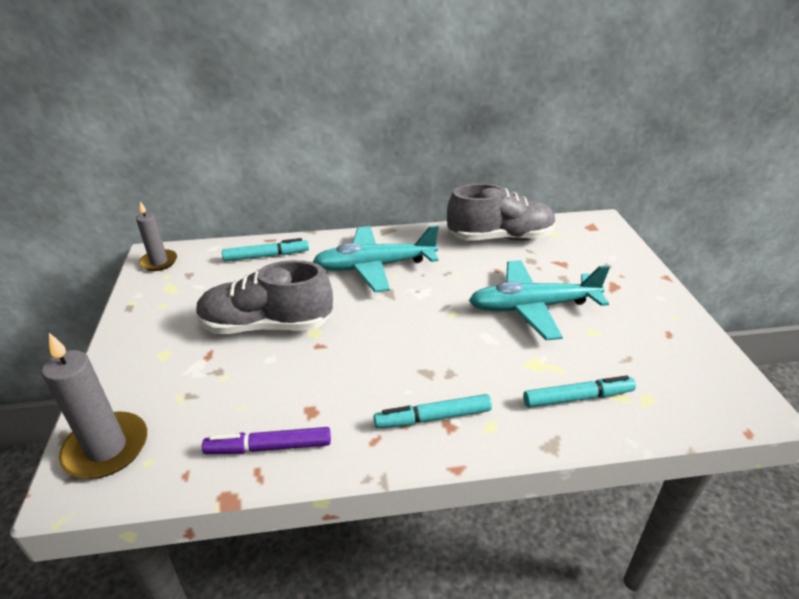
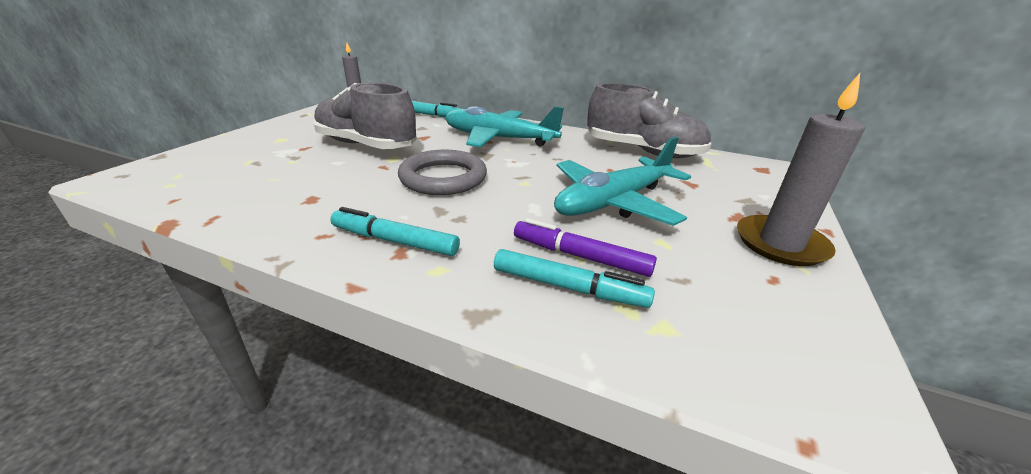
camera: 30 degrees right, 5 degrees down
(106, 448) = (165, 169): grey candle -> grey candle (780, 244)
(269, 447) = (246, 207): purple marker -> purple marker (580, 256)
(387, 336) = (443, 178): none -> grey ring
(532, 307) = (613, 202): turquoise plane -> turquoise plane turned 60 degrees counterclockwise

